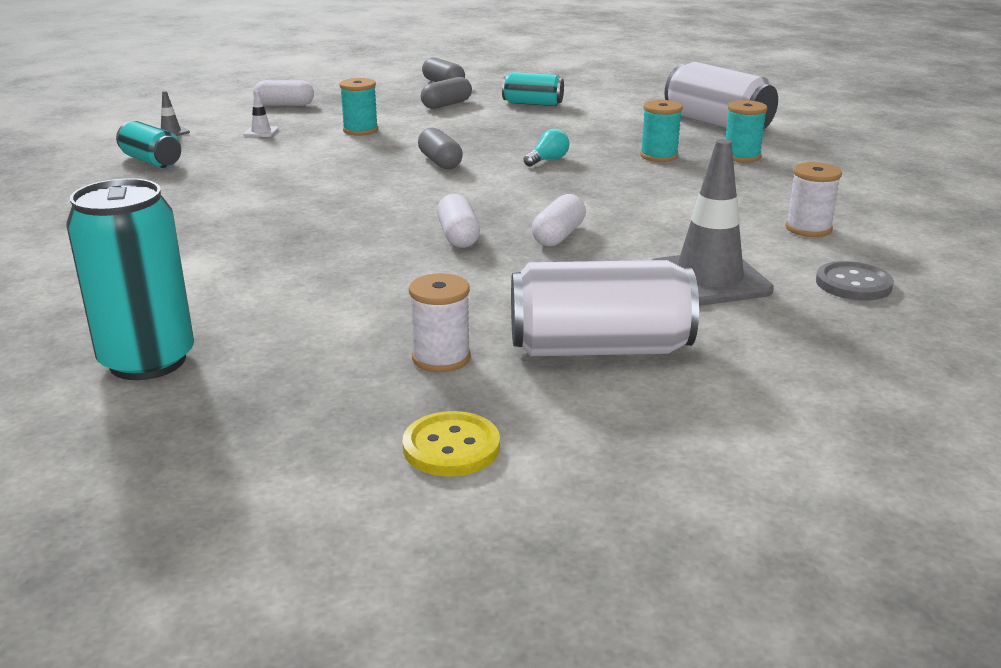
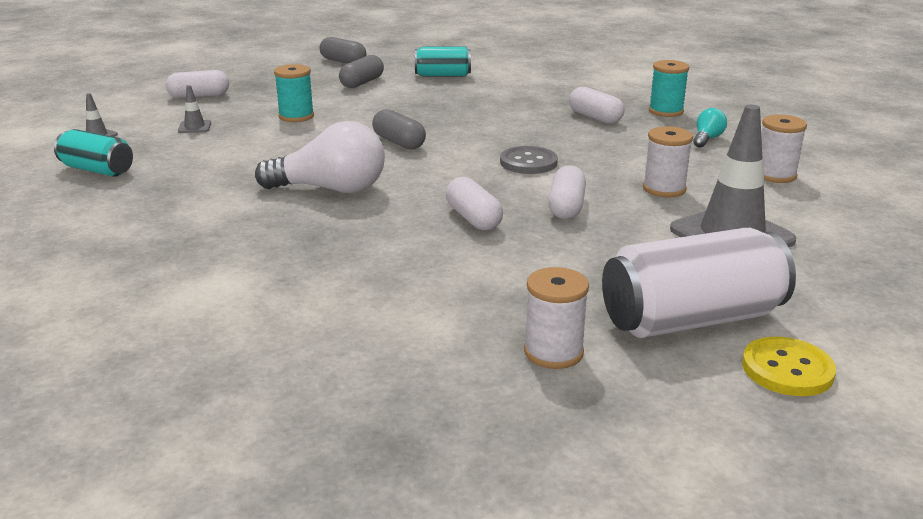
camera: 15 degrees left, 0 degrees up
(147, 361) = (252, 403): turquoise can -> none
(261, 132) = (194, 127): white traffic cone -> grey traffic cone
(344, 197) = (331, 189): none -> white light bulb
(451, 447) = (636, 450): yellow button -> yellow button (787, 369)
(548, 160) = (499, 131): turquoise light bulb -> turquoise light bulb (707, 139)
(659, 156) = (595, 117): turquoise spool -> white capsule
(674, 230) = (664, 189): none -> white spool
(717, 124) = (621, 82): white can -> none
(853, 284) = (853, 224): grey button -> grey button (528, 162)

